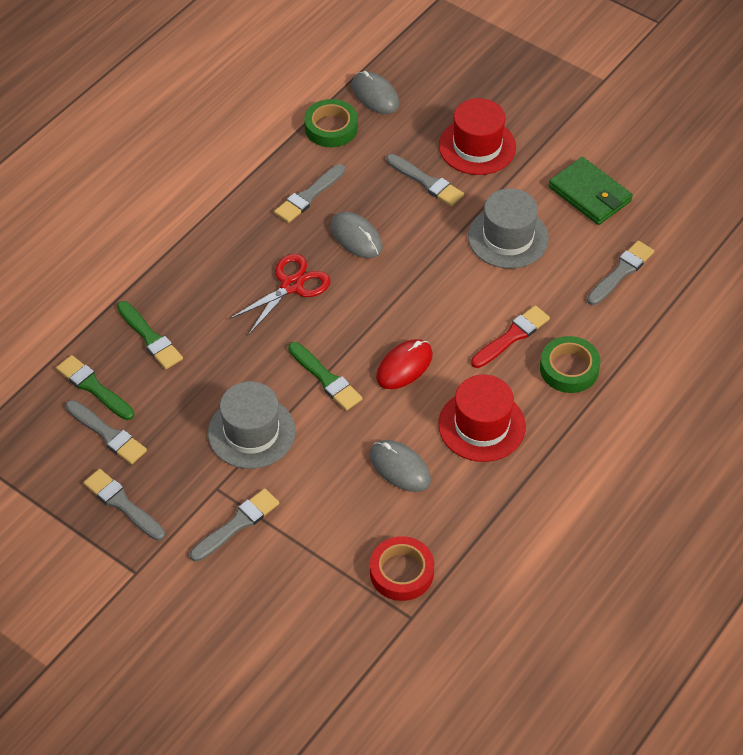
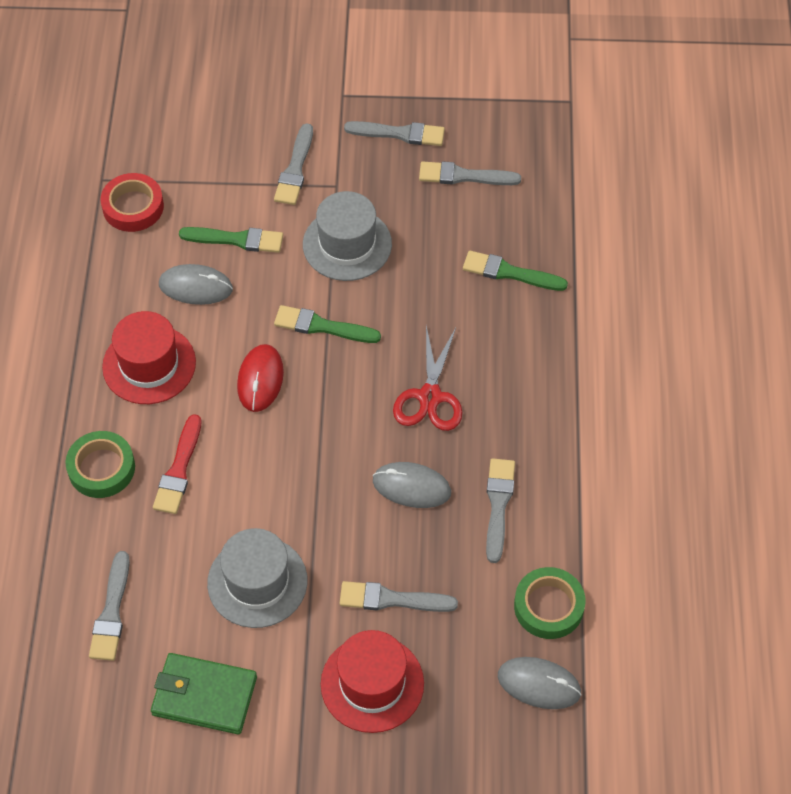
camera: 145 degrees right, 5 degrees up
(93, 387) = (514, 205): green brush -> green brush (236, 239)

